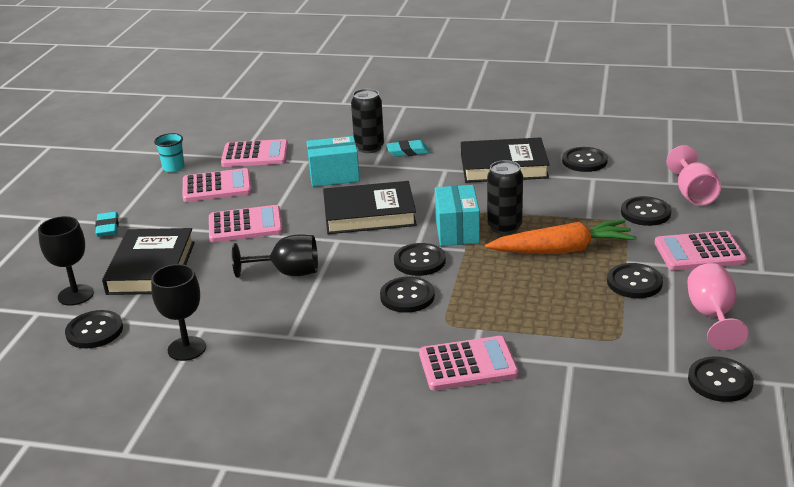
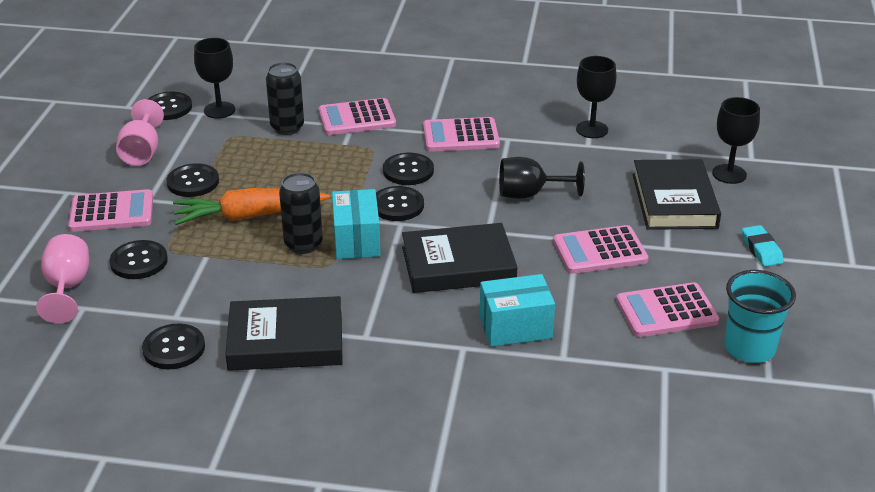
camera: 175 degrees right, 5 degrees up
(94, 331) = (683, 143): black button -> none
(173, 168) = (749, 348): turquoise cup -> turquoise cup, size x1.65
(255, 155) = (643, 373): pink calculator -> pink calculator (461, 136)
(369, 147) = (476, 384): black can -> black can (287, 128)
(408, 152) = (418, 373): turquoise eraser -> none
(649, 377) = (219, 110): none -> black goblet

